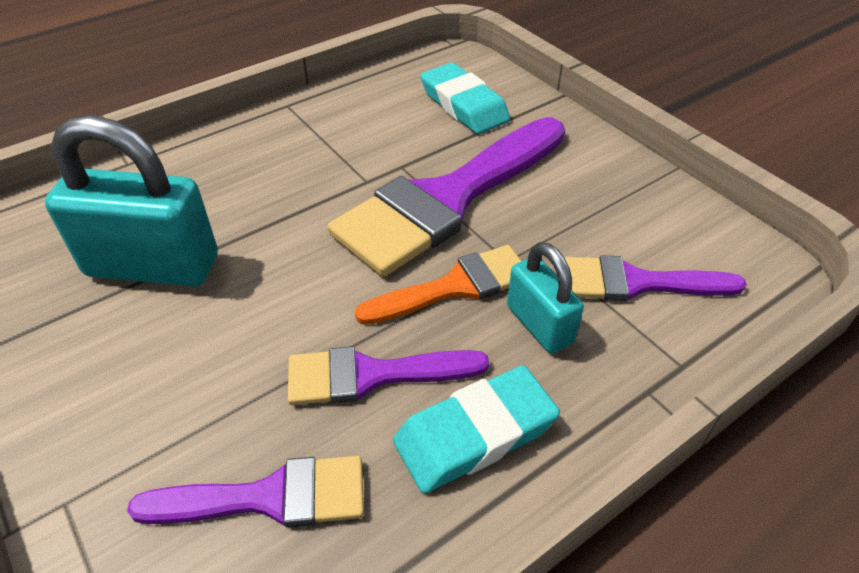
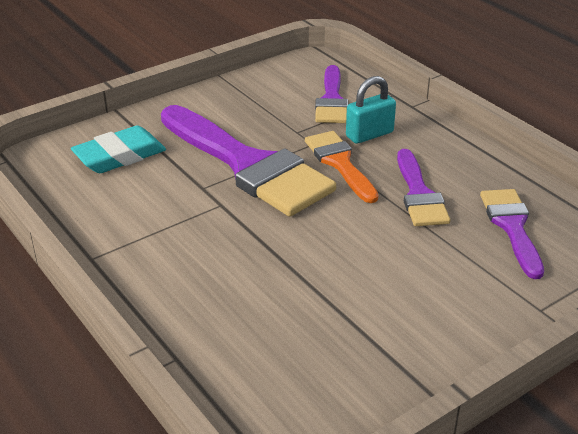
camera: 90 degrees left, 10 degrees down
(152, 266) = (328, 309): turquoise padlock -> none
(475, 434) = (452, 159): turquoise eraser -> none

